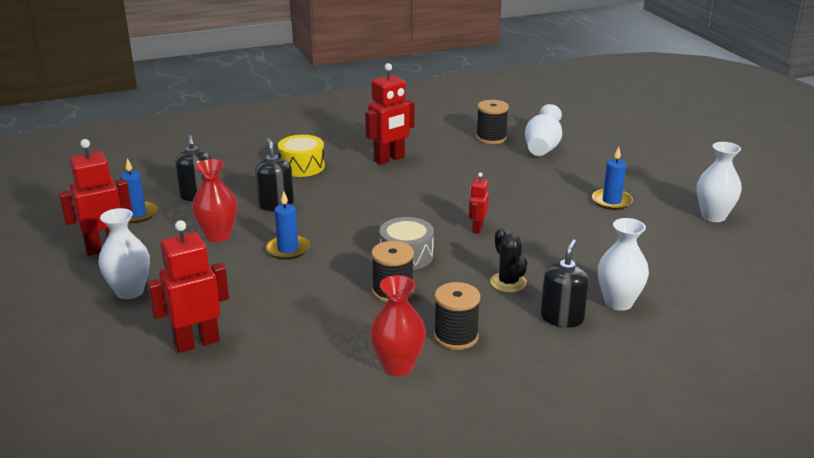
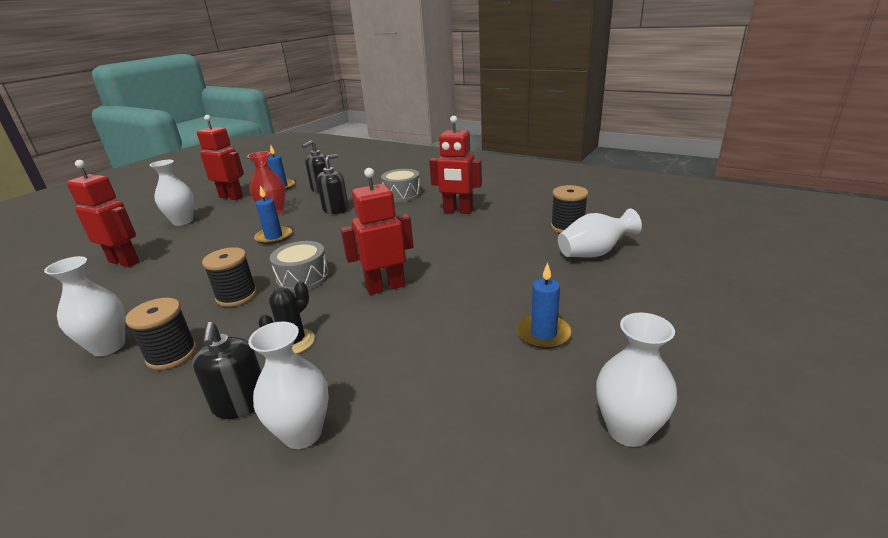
camera: 55 degrees right, 0 degrees up
(302, 166) = (402, 194): yellow drum -> grey drum
(398, 366) = (108, 346): red vase -> white vase
(477, 228) = (385, 287): red robot -> red robot, size x1.85
(562, 318) = (240, 403): black soap dispenser -> black soap dispenser turned 90 degrees clockwise

